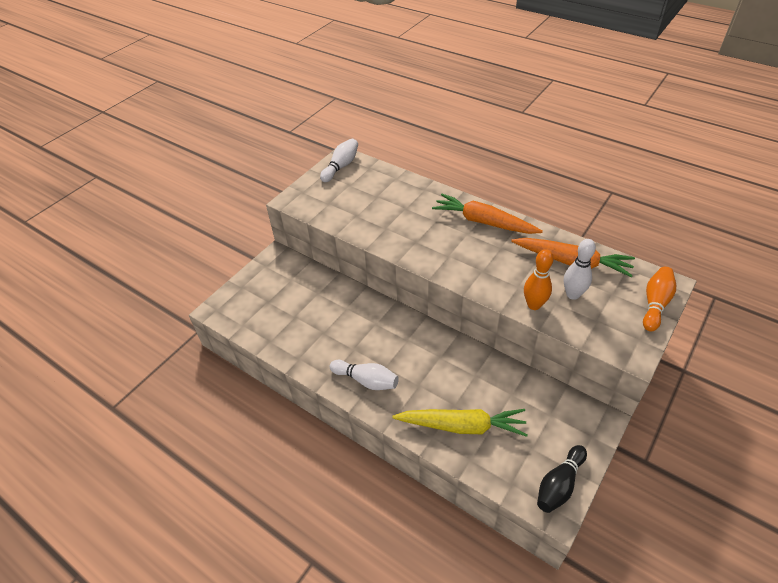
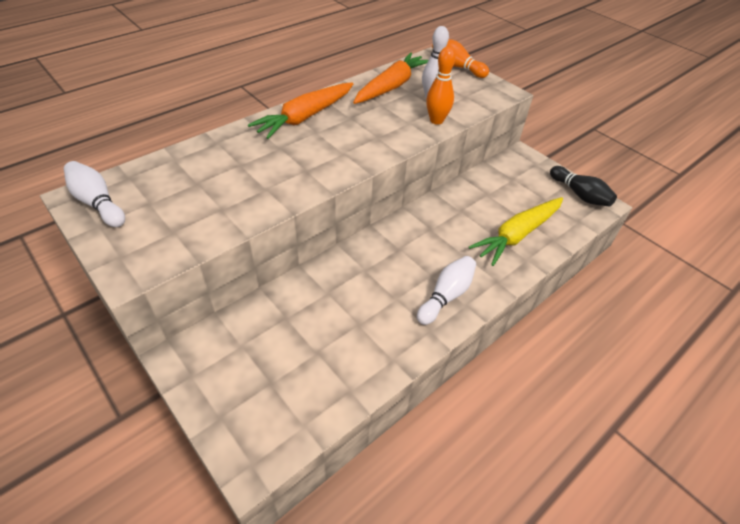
camera: 80 degrees left, 0 degrees up
(462, 426) = (517, 235): yellow carrot -> yellow carrot turned 150 degrees counterclockwise

